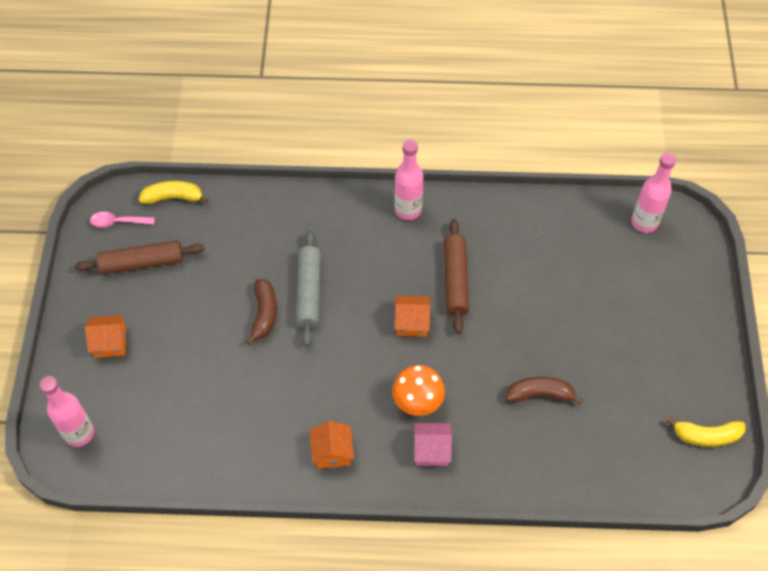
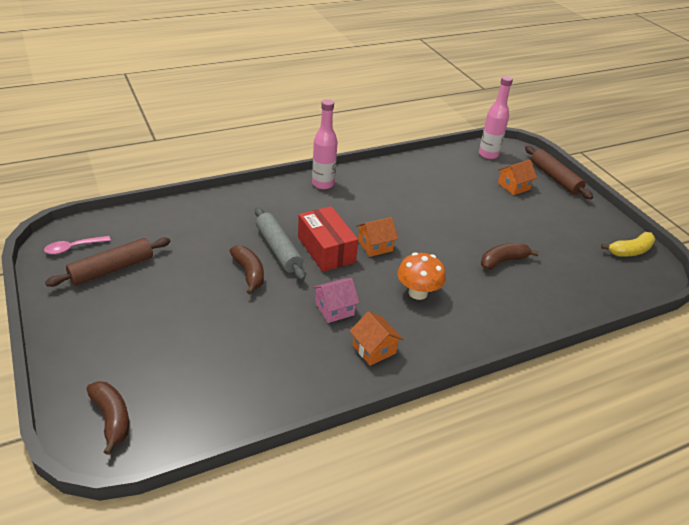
camera: 30 degrees left, 20 degrees down
(79, 433) = (112, 418): pink bottle -> brown banana
(110, 342) = (109, 334): orange house -> orange house (513, 186)
(173, 197) = (119, 220): yellow banana -> none
(357, 310) = (326, 250): none -> red box
(431, 450) = (453, 320): pink house -> pink house (334, 309)
(455, 280) = (388, 213): brown rolling pin -> brown rolling pin (555, 178)

